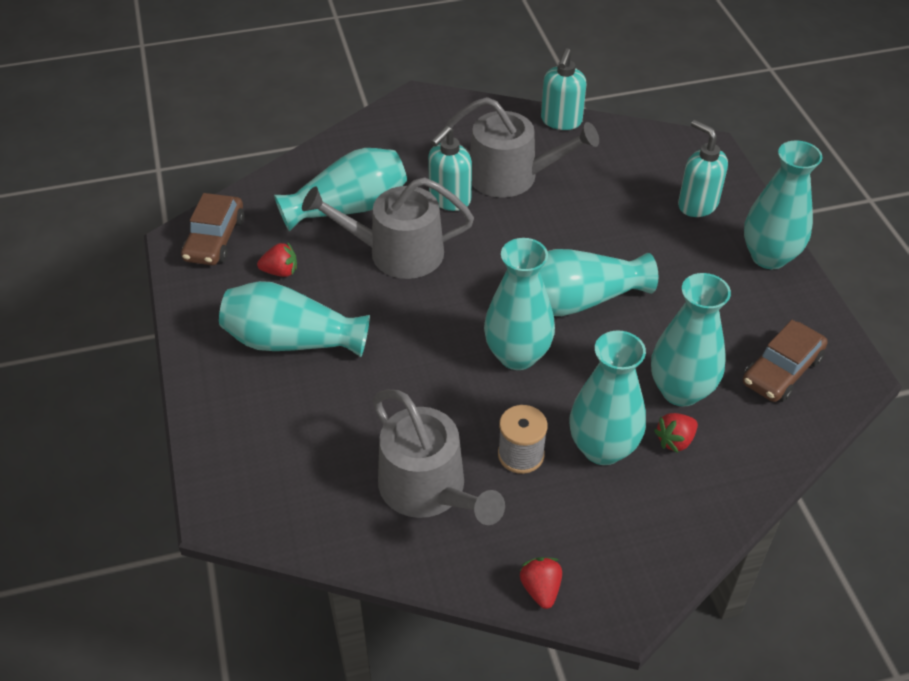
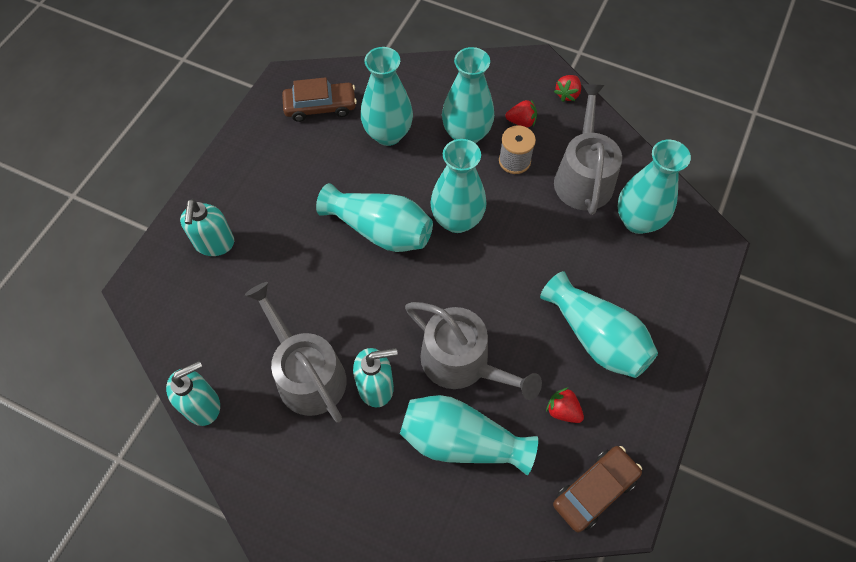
camera: 140 degrees left, 15 degrees up
(675, 440) = (423, 112): red strawberry -> red strawberry (521, 122)
(769, 256) = (227, 173): turquoise vase -> turquoise vase (637, 220)

